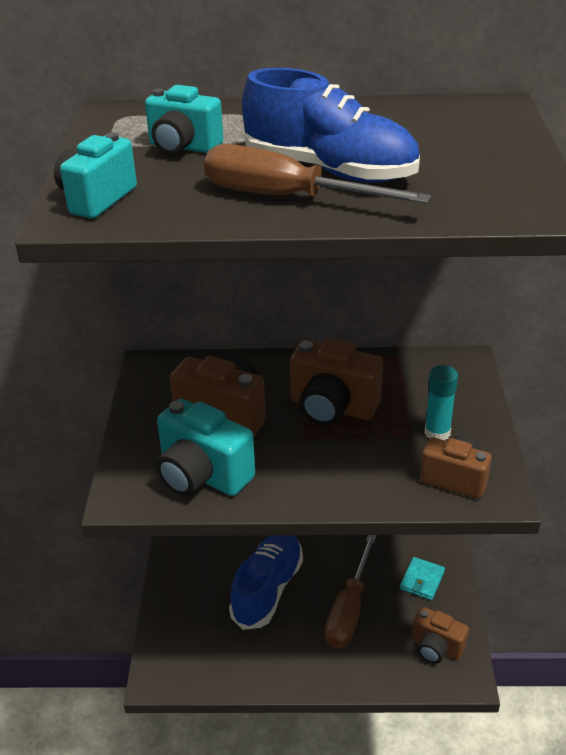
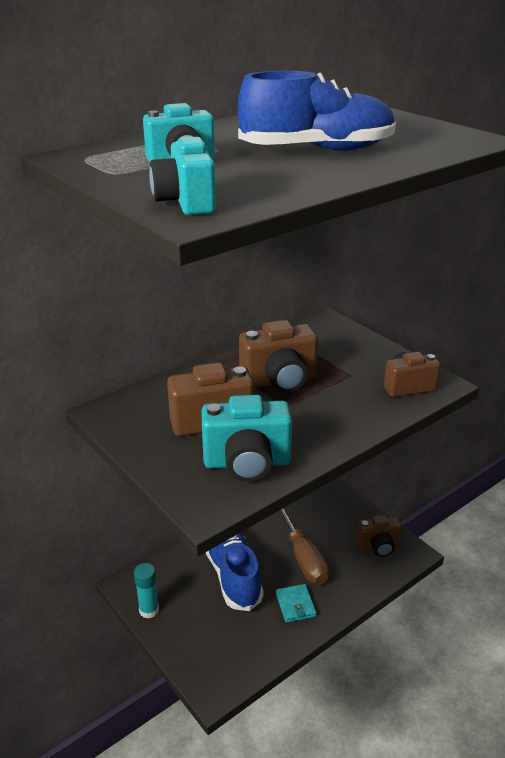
camera: 40 degrees left, 5 degrees down
(286, 197) = (323, 168): brown screwdriver -> none
(422, 580) = (328, 510): turquoise wallet -> turquoise wallet (295, 605)
(437, 433) = (363, 366): turquoise glue stick -> turquoise glue stick (149, 610)

